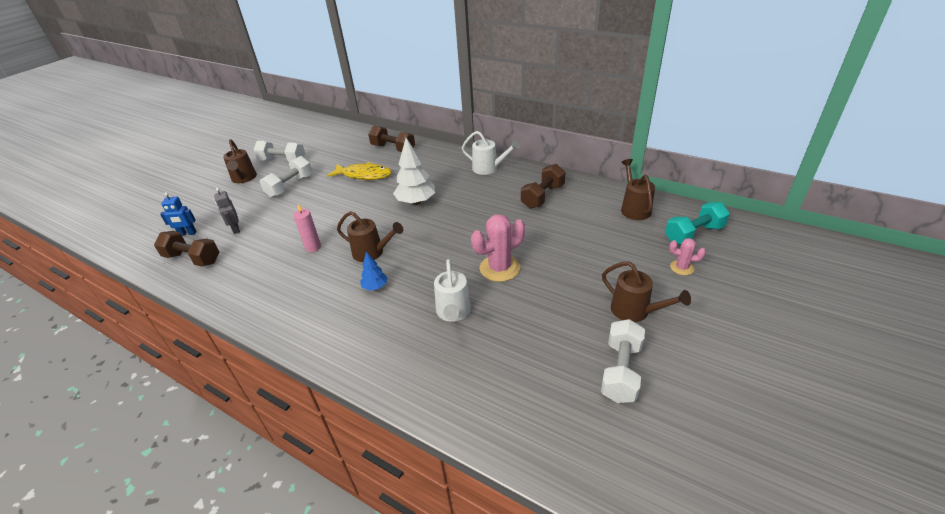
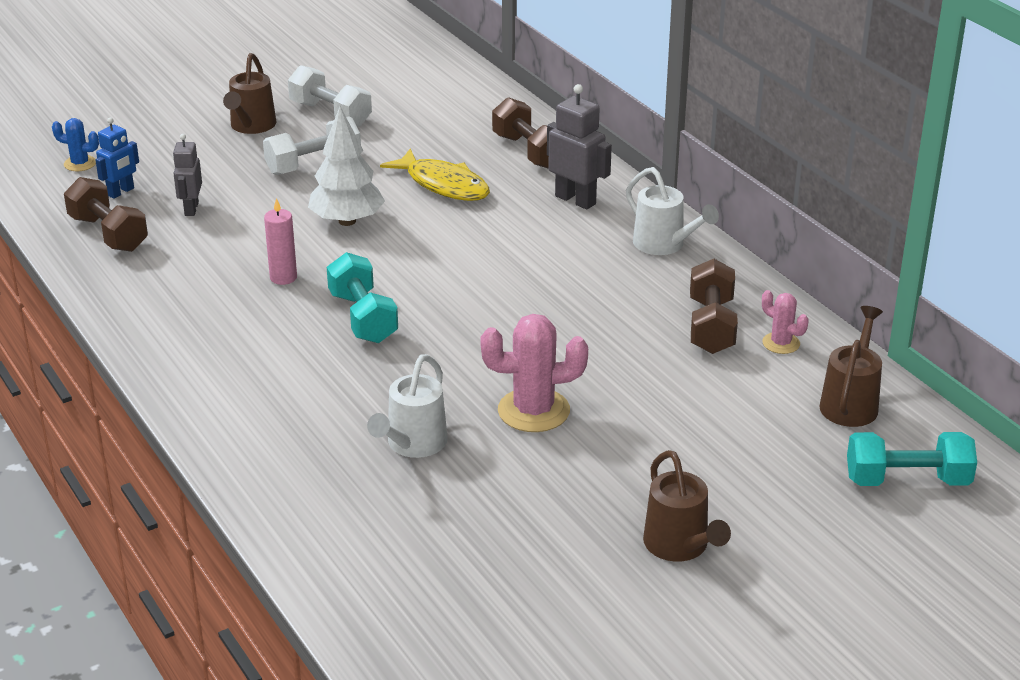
camera: 25 degrees right, 5 degrees down
(153, 226) = (80, 164): none -> blue cactus
(187, 233) = (121, 192): blue robot -> blue robot turned 75 degrees counterclockwise
(372, 253) = (363, 317): brown watering can -> turquoise dumbbell
(375, 287) = (331, 368): blue tree -> none
(416, 202) = (492, 261): white tree -> white tree (347, 221)
(432, 162) = (575, 200): none -> grey robot
(542, 196) = (711, 326): brown dumbbell -> brown dumbbell turned 60 degrees counterclockwise
(620, 371) = (577, 606): white dumbbell -> none
(682, 267) = (825, 519): pink cactus -> pink cactus (781, 343)

